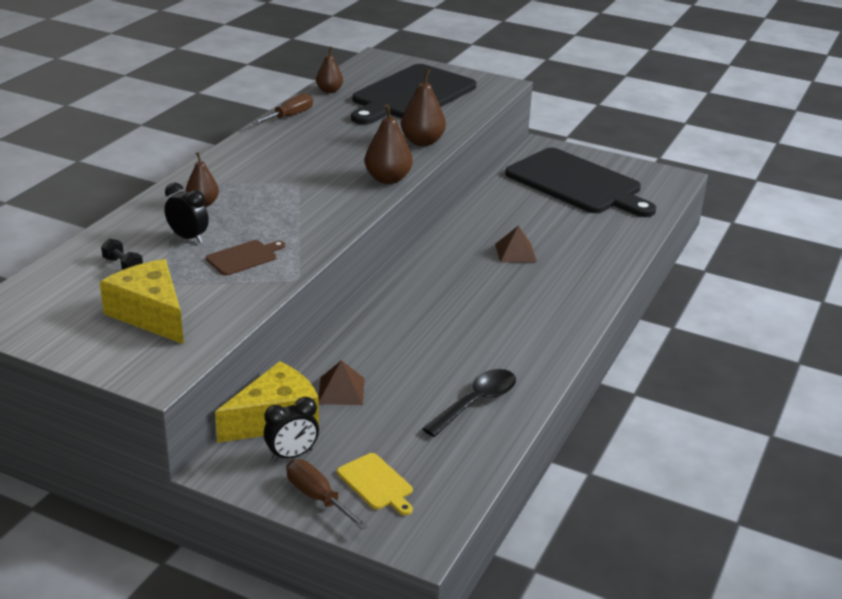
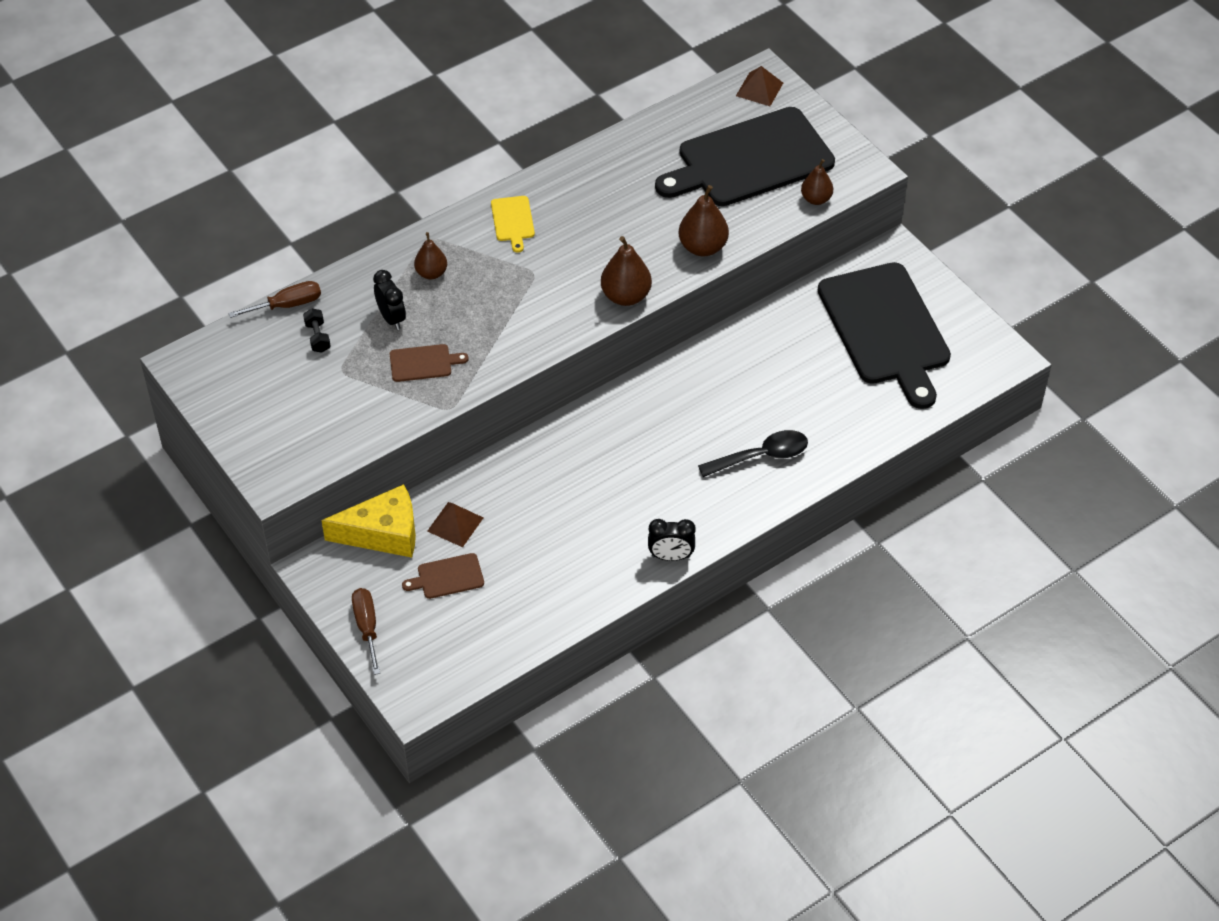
camera: 30 degrees right, 20 degrees up
(150, 314) = (307, 407): yellow cheese -> none
(290, 116) = (597, 158): brown screwdriver -> brown screwdriver (287, 305)
(292, 455) = (373, 577): black clock -> black clock (671, 556)
(329, 91) = (667, 124): brown pear -> brown pear (816, 199)
(367, 431) = (447, 577): none -> brown cutting board
(376, 483) = (419, 633): yellow cutting board -> yellow cutting board (513, 221)
(476, 402) = (558, 583): black spoon -> black spoon (761, 456)
(515, 252) = (736, 411): brown pyramid -> brown pyramid (759, 89)

